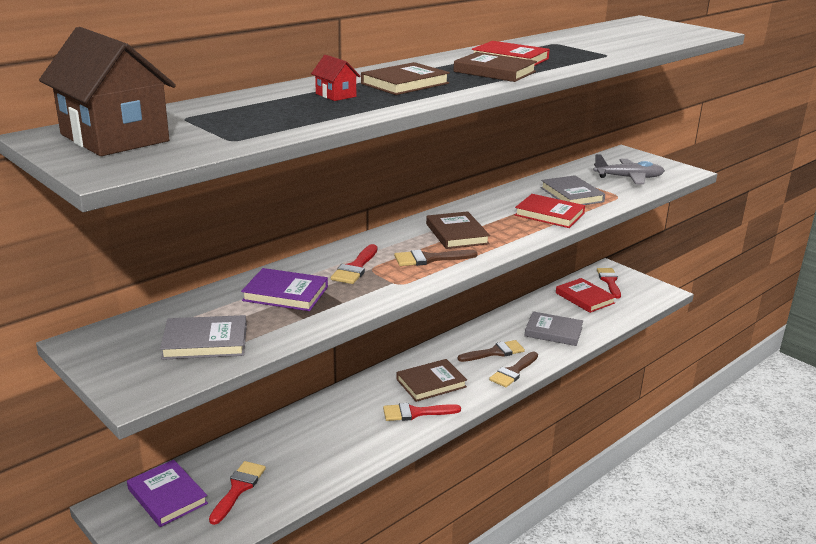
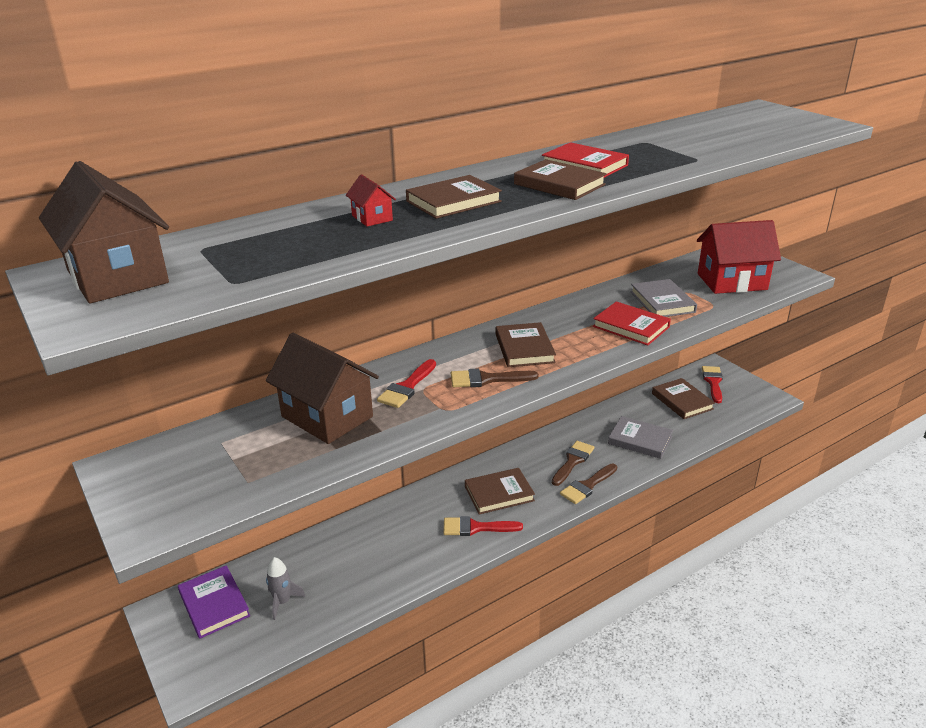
camera: 10 degrees right, 5 degrees up
(205, 342) = (230, 472): grey book -> none
(238, 488) = (282, 602): red brush -> grey rocket
(285, 294) = (327, 416): purple book -> brown house
(495, 352) = (573, 461): brown brush -> brown brush turned 45 degrees counterclockwise
(585, 298) = (682, 401): red book -> brown book
(629, 178) = (732, 281): grey plane -> red house

